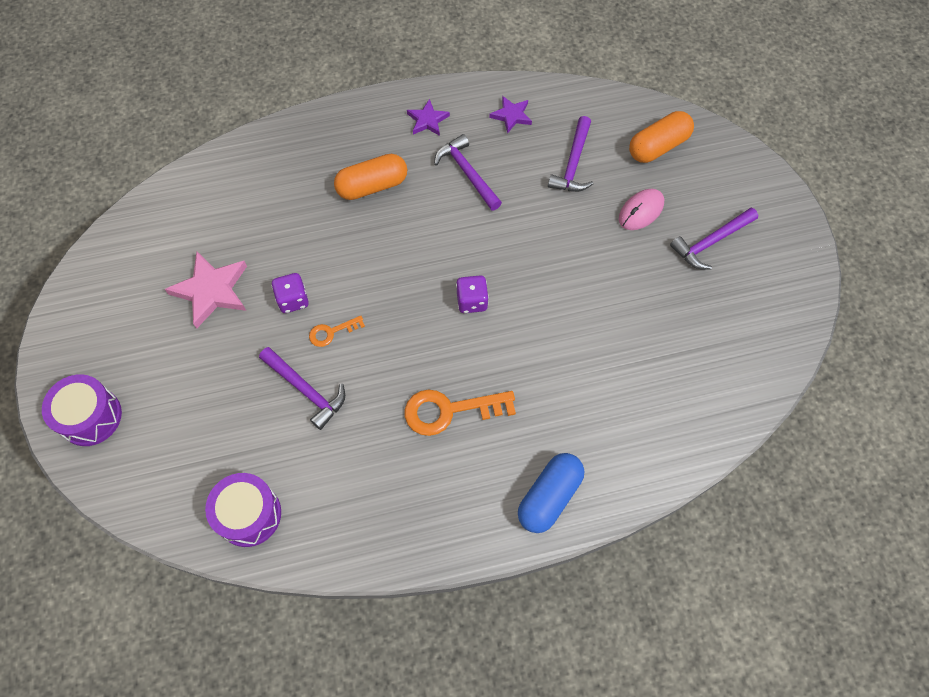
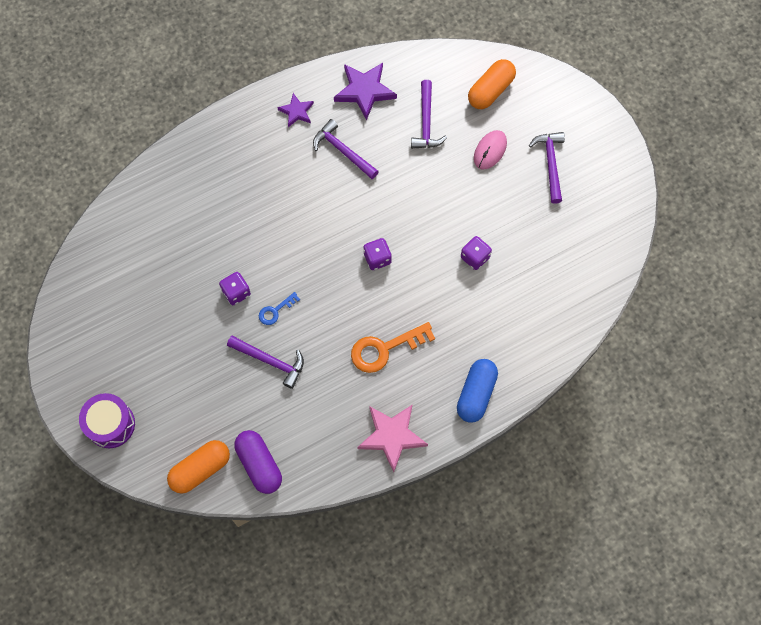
camera: 15 degrees left, 5 degrees up
(211, 290) = (168, 301): pink star -> pink star (392, 436)
(249, 514) = (259, 464): purple drum -> purple capsule
(332, 332) = (275, 311): orange key -> blue key
(372, 186) = (269, 181): orange capsule -> orange capsule (200, 469)
(511, 115) = (365, 91): purple star -> purple star, size x1.73
(591, 328) = (475, 257): none -> purple dice
(711, 242) = (550, 164): purple hammer -> purple hammer turned 135 degrees clockwise

